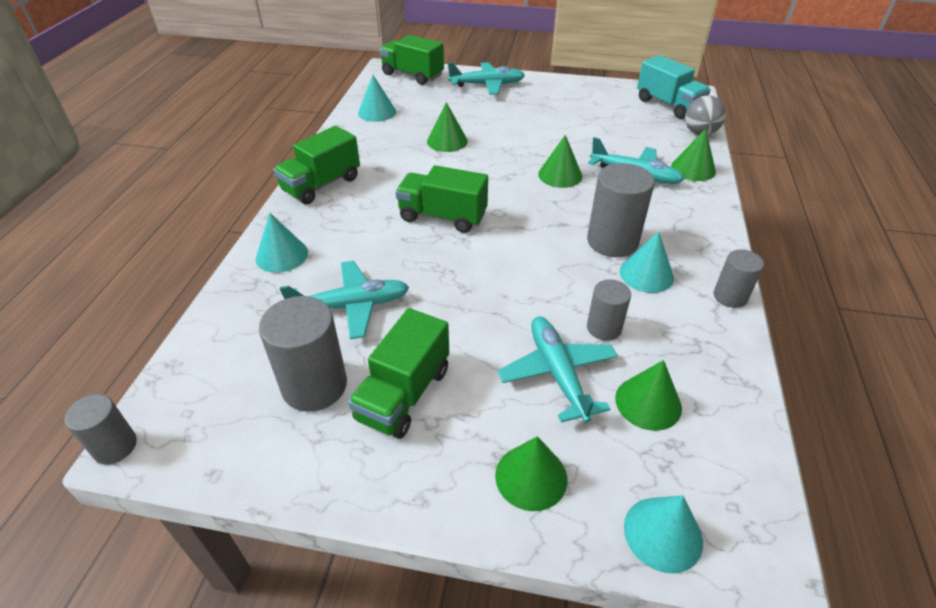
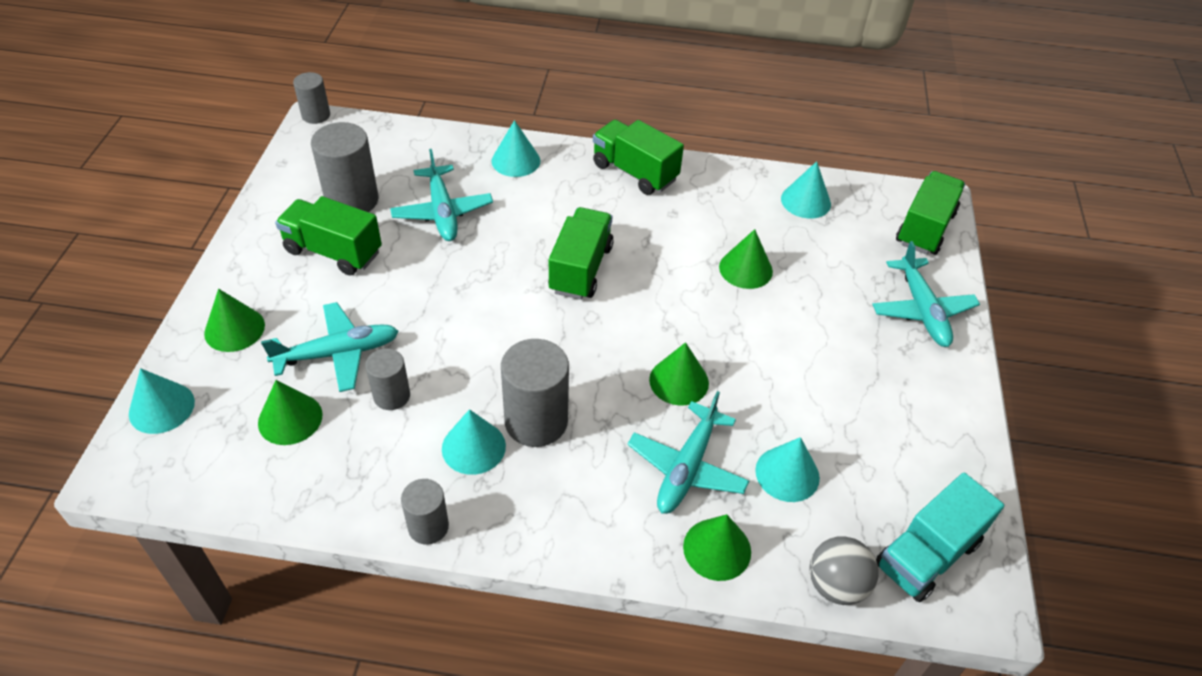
camera: 85 degrees right, 5 degrees up
(628, 140) = (787, 474): none -> turquoise cone

